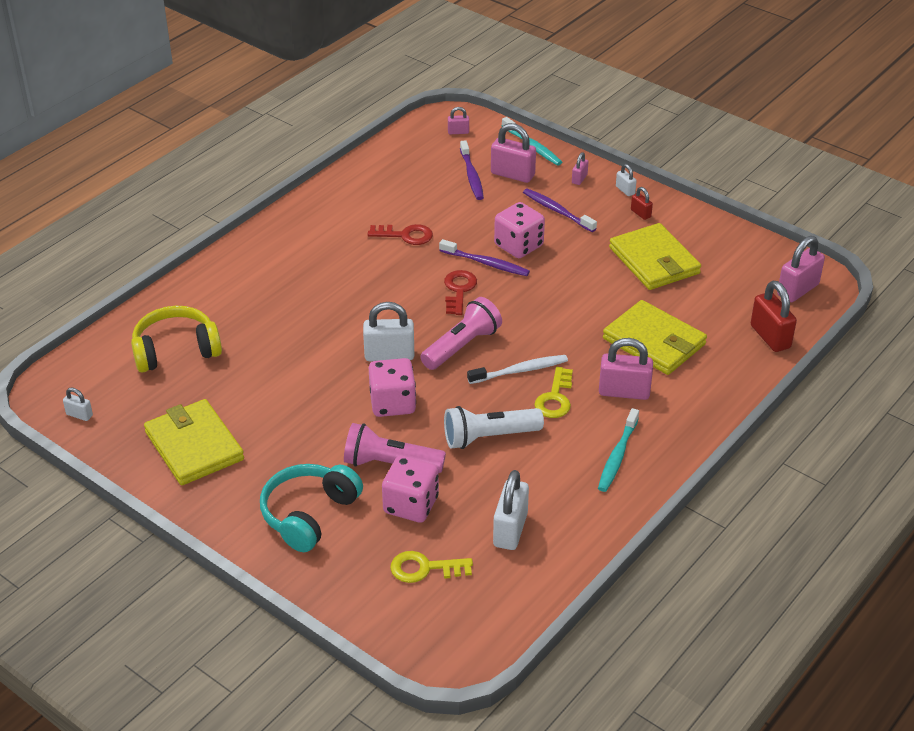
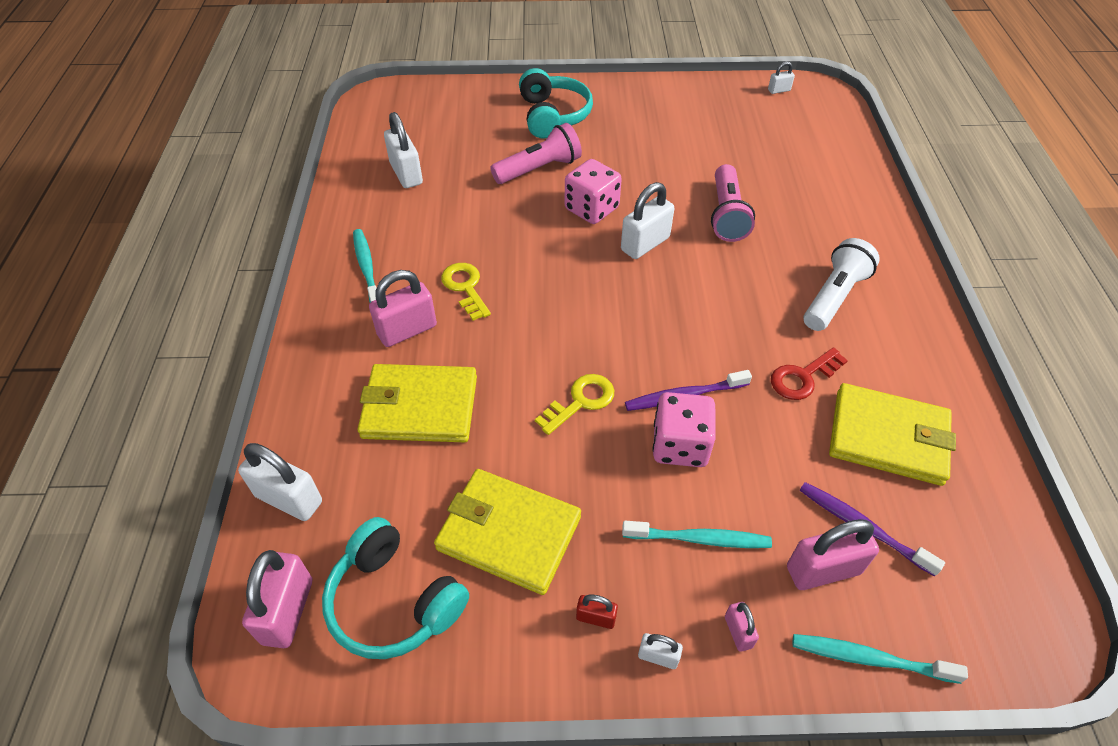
camera: 140 degrees right, 10 degrees up
(176, 350) = (798, 157): yellow headphones -> none
(194, 446) = (682, 112): yellow wallet -> yellow wallet (888, 437)
(411, 505) = (493, 153): pink dice -> none
(424, 568) = (442, 126): yellow key -> yellow key (580, 401)
(458, 132) = (989, 608): pink padlock -> none
(459, 290) = (669, 344): red key -> none
(462, 346) = (597, 288): pink flashlight -> pink flashlight (727, 215)
(489, 437) = (487, 225): white flashlight -> white flashlight (834, 297)
(520, 371) = (521, 295): white toothbrush -> none
(557, 211) = (699, 539): purple toothbrush -> turquoise toothbrush
(738, 266) = (394, 601): none -> turquoise headphones
(770, 337) = (289, 499): red padlock -> white padlock

